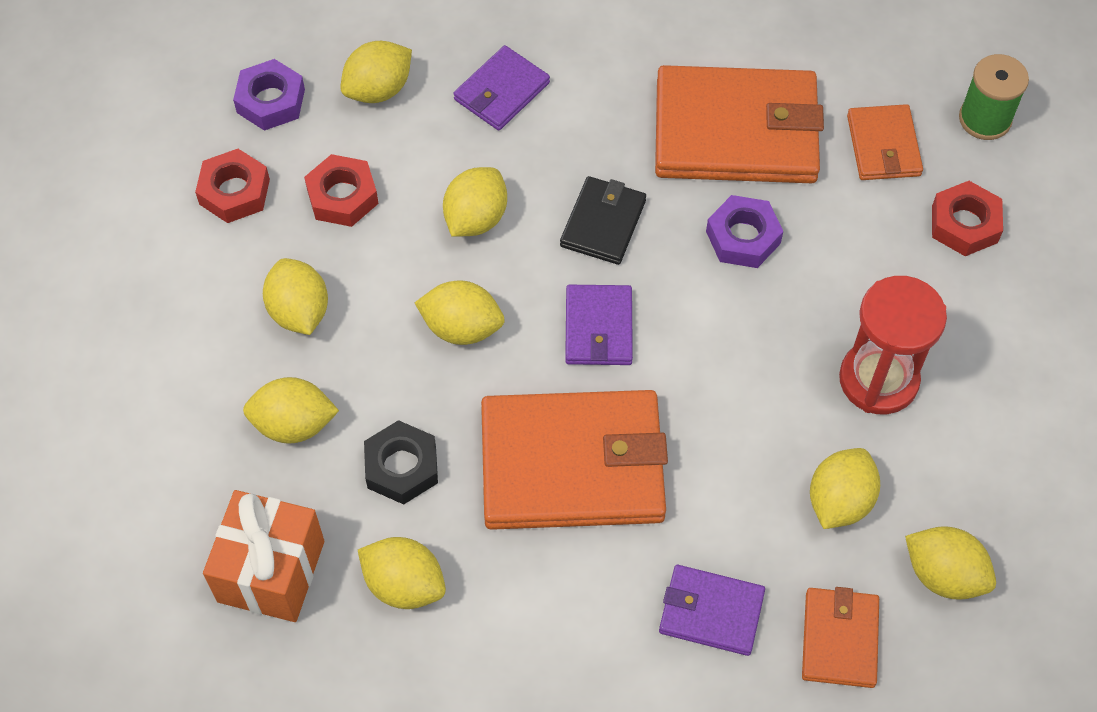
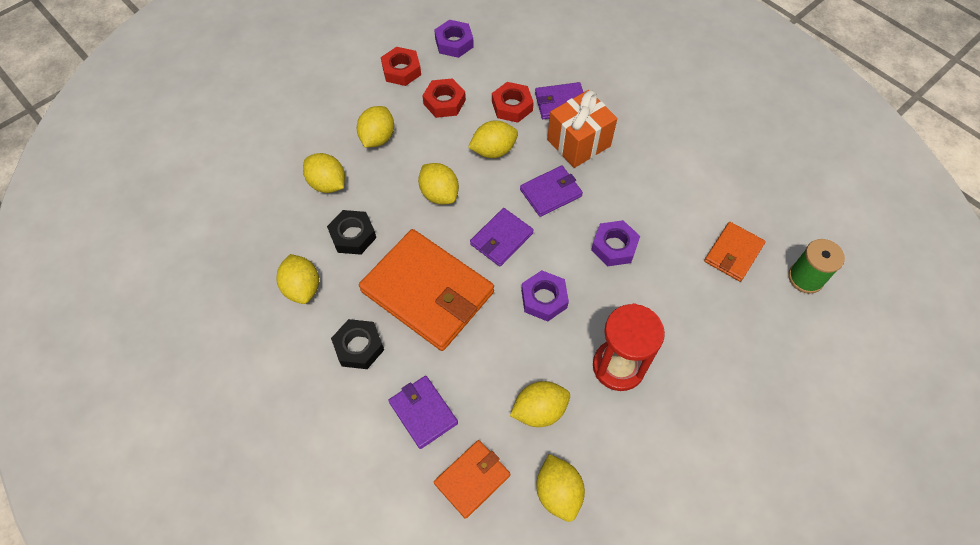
camera: 40 degrees right, 0 degrees up
(271, 571) = (256, 239): orange gift -> orange gift (578, 143)
(378, 89) = (505, 67): yellow lemon -> none
(554, 599) = (359, 347): none -> black nut
(603, 223) = (551, 193): black wallet -> purple wallet
(721, 364) = (544, 299): none -> purple nut
(736, 131) = (659, 194): orange wallet -> none
(964, 224) = (742, 323): red nut -> red nut (512, 106)

